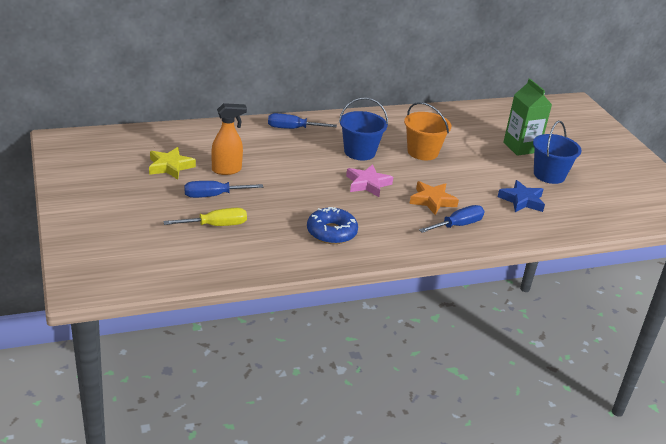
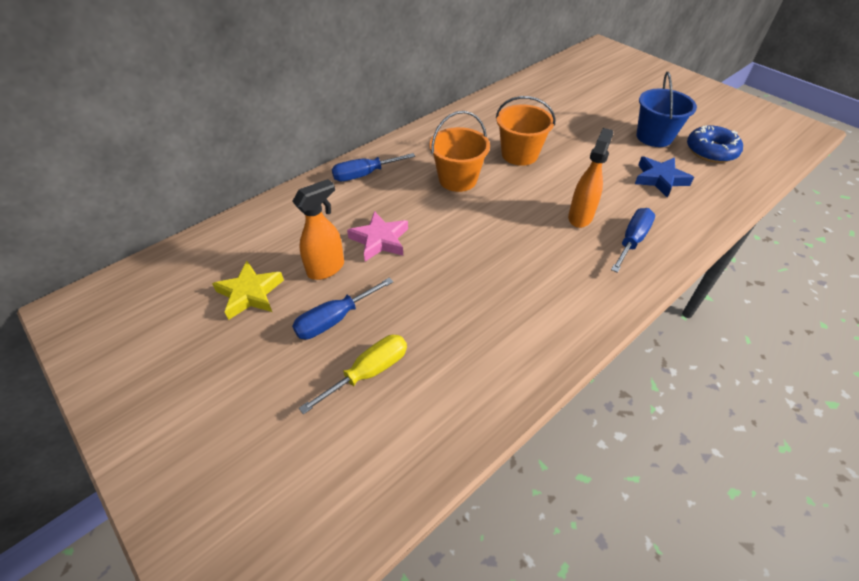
camera: 20 degrees left, 15 degrees up
(331, 232) = (514, 315): blue donut -> blue donut (711, 151)
(359, 152) = (457, 179): blue bucket -> orange bucket
(367, 184) = (498, 221): pink star -> pink star (380, 240)
(432, 201) = (580, 217): orange star -> orange spray bottle
(521, 147) = (602, 113): green carton -> none

